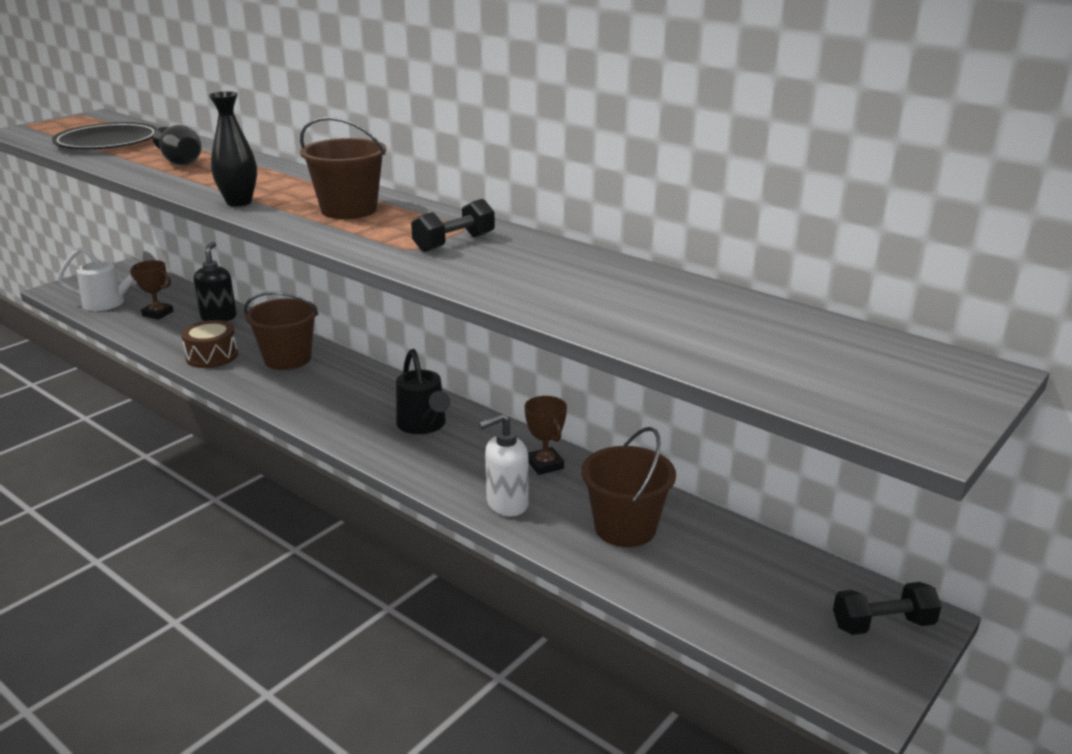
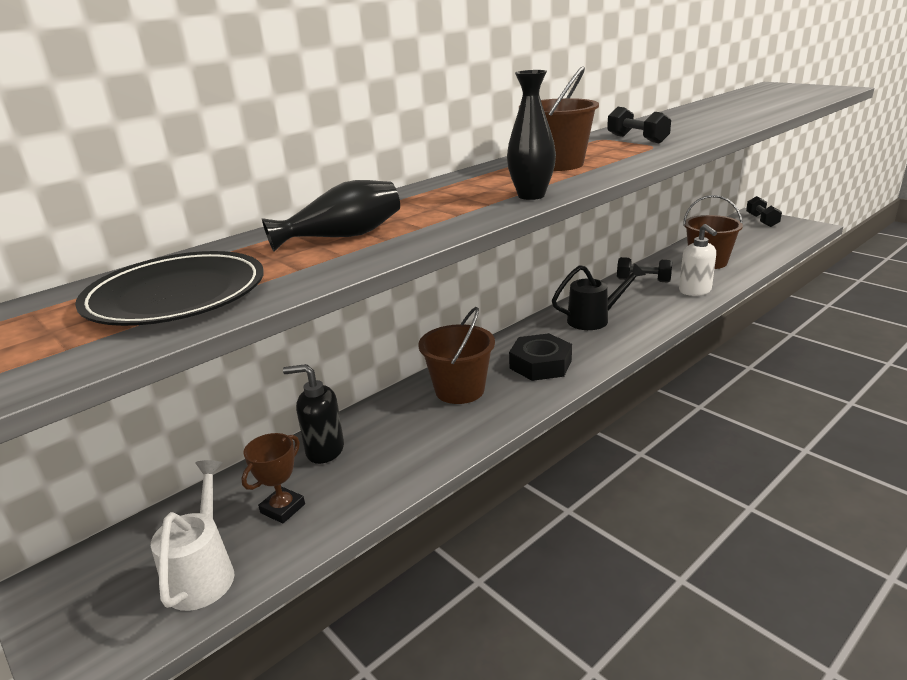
camera: 80 degrees left, 0 degrees up
(212, 356) = (439, 440): brown drum -> none
(324, 395) = (540, 364): none -> black nut
(545, 465) = (643, 280): brown trophy -> black dumbbell

